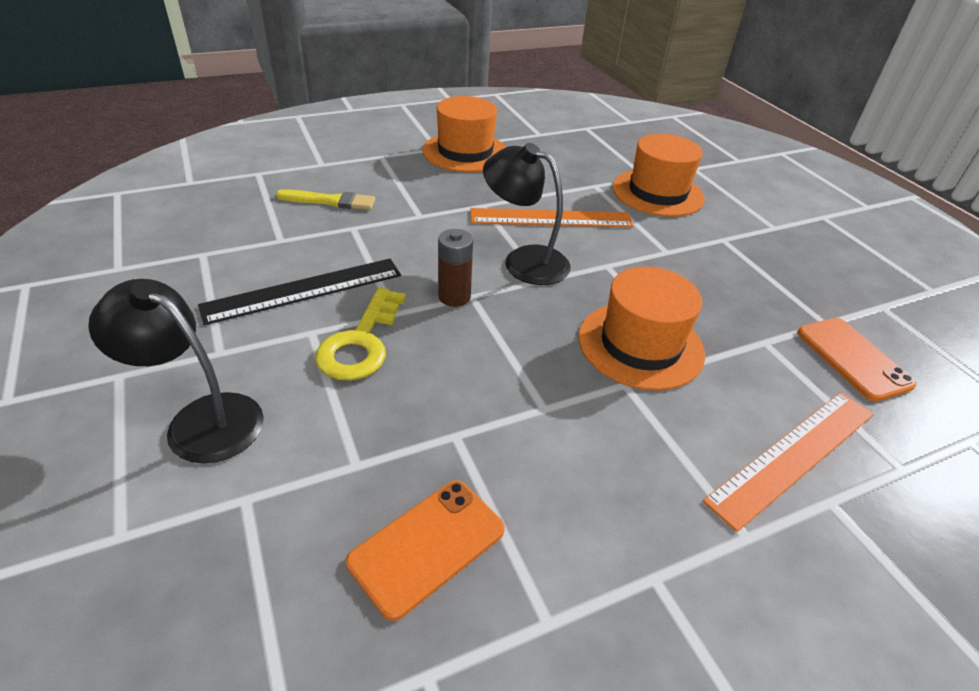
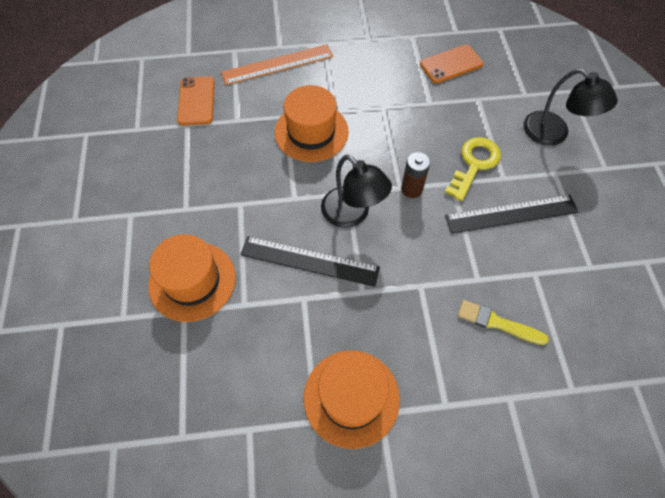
camera: 160 degrees left, 20 degrees up
(551, 218) = (309, 261): orange ruler -> black ruler

